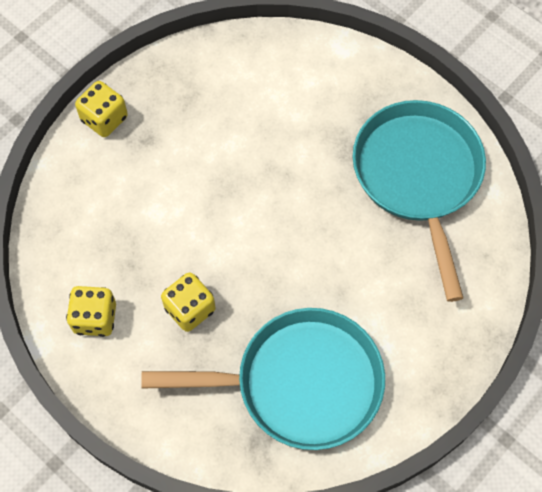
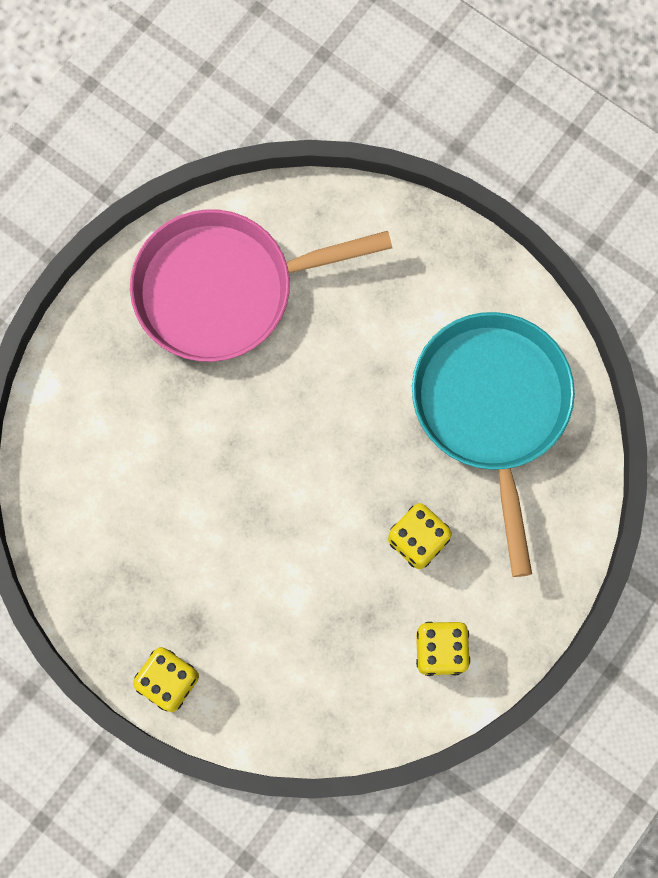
camera: 95 degrees left, 10 degrees up
(418, 176) = (224, 289): turquoise pan -> pink pan

